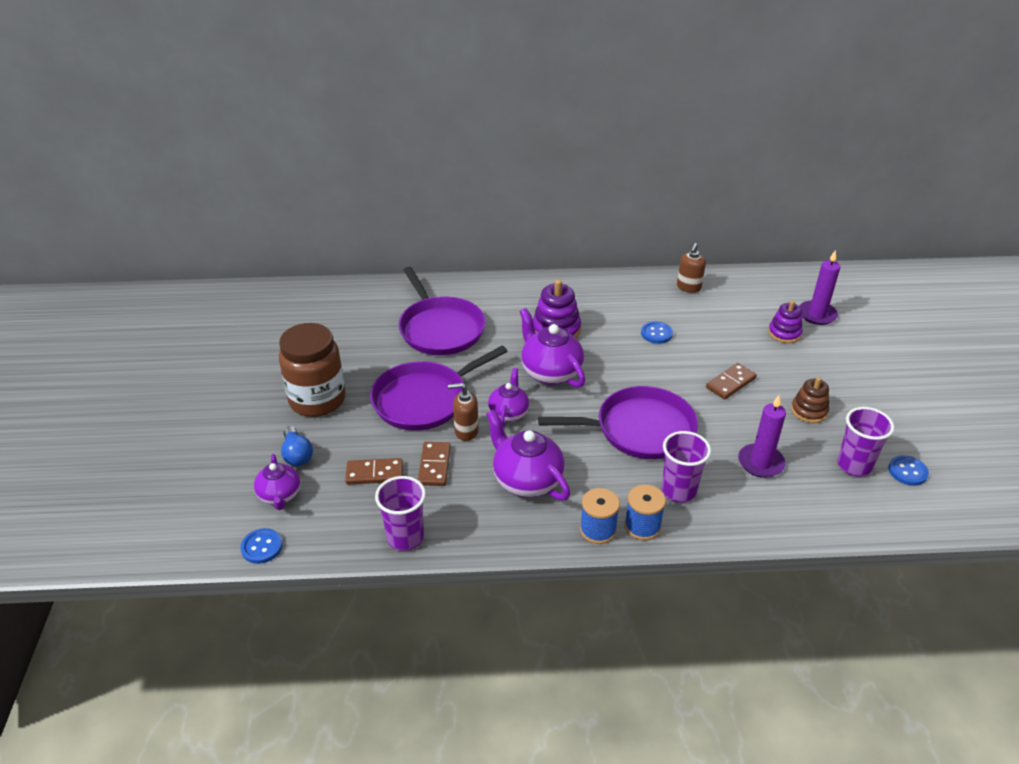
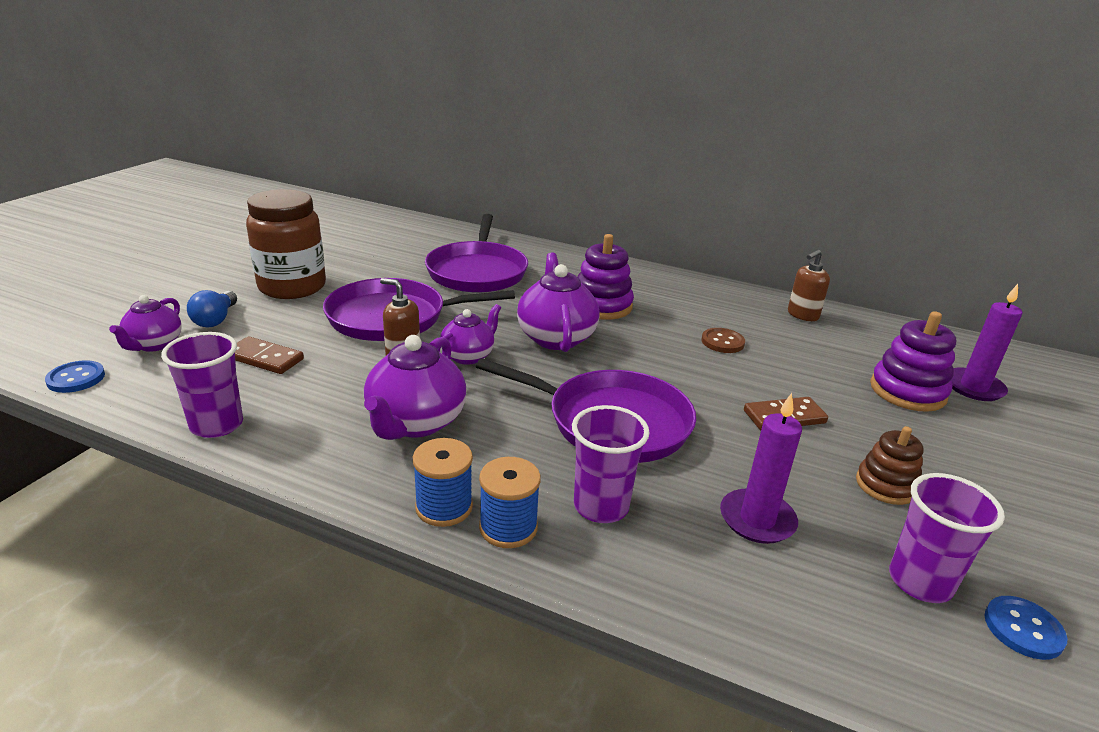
camera: 25 degrees right, 10 degrees down
(434, 465) = (332, 373): brown domino -> none
(526, 480) = (415, 422): purple teapot -> purple teapot turned 150 degrees counterclockwise
(656, 333) = (722, 342): blue button -> brown button
(784, 333) = (907, 391): purple stacking toy -> purple stacking toy, size x1.51

